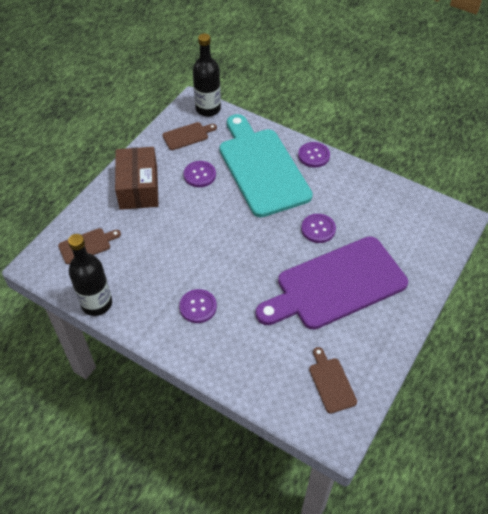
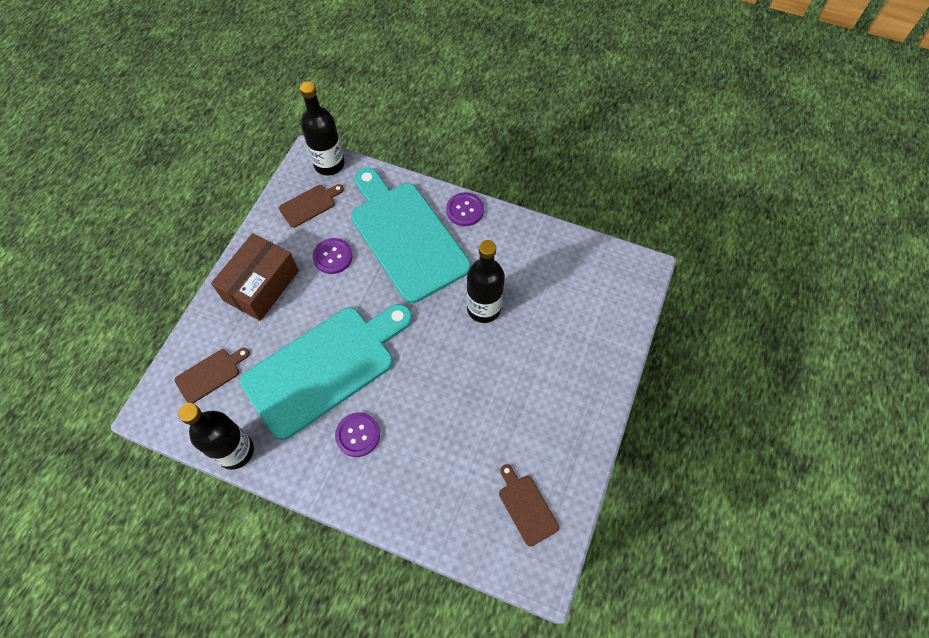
camera: 10 degrees left, 10 degrees up
(138, 188) = (261, 285): brown box -> brown box turned 45 degrees clockwise
(180, 253) = (325, 367): none -> turquoise cutting board
(318, 229) = (483, 308): purple button -> black bottle
(336, 285) = (514, 379): purple cutting board -> none

